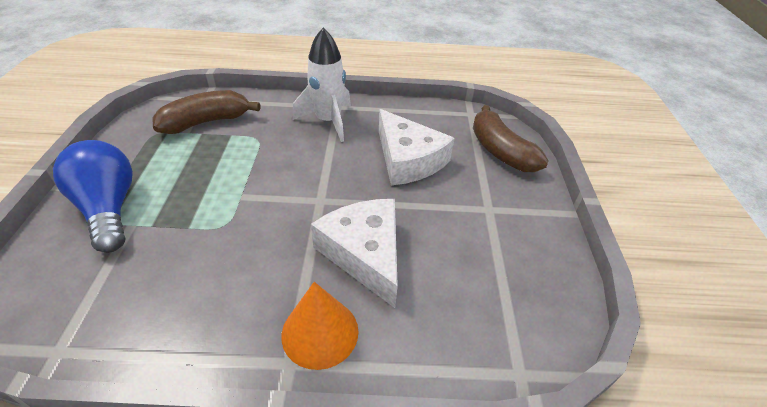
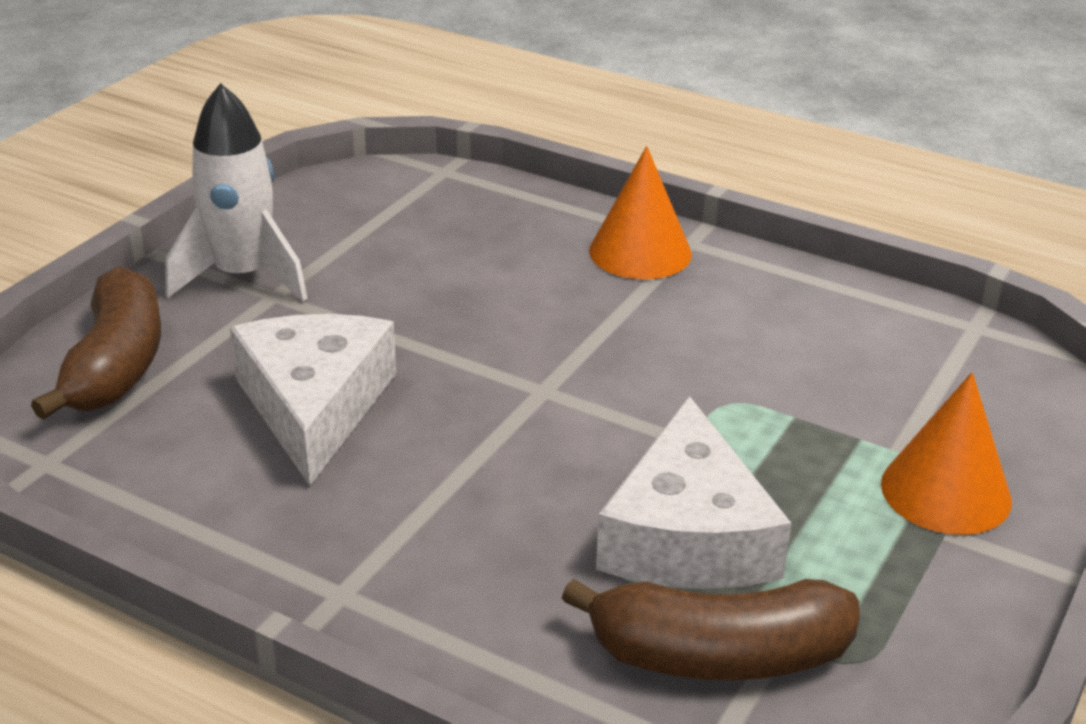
camera: 150 degrees left, 10 degrees down
(109, 208) = (945, 492): blue light bulb -> orange cone
(328, 121) = (403, 551): white rocket -> white rocket (243, 276)
(365, 253) = (525, 301): white cheese -> white cheese (687, 535)

